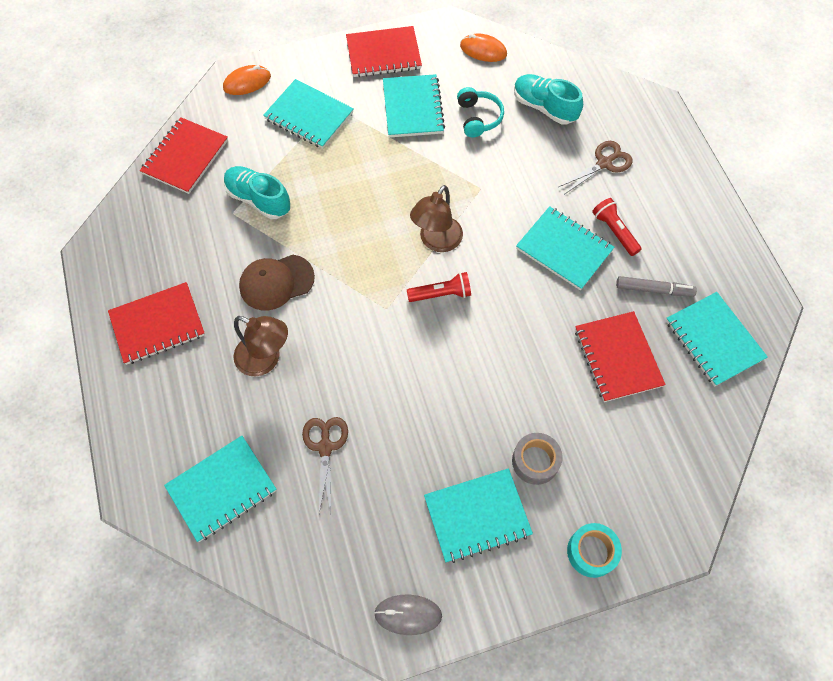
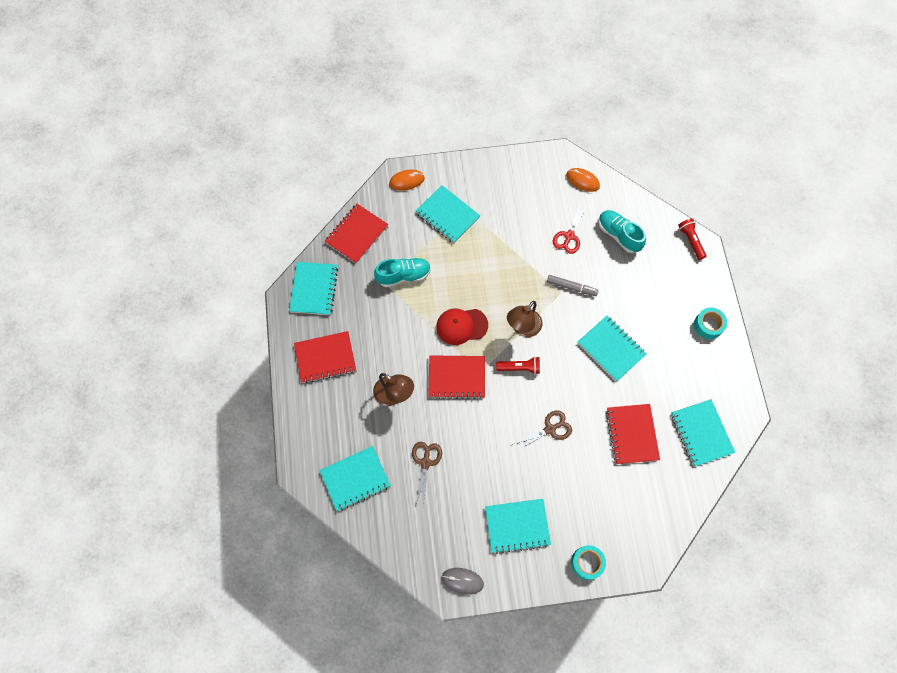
camera: 10 degrees right, 5 degrees up
(258, 199) = (404, 275): turquoise shoe -> turquoise shoe turned 120 degrees clockwise
(276, 282) = (408, 340): brown cap -> none
(350, 252) = (461, 326): none -> red cap
(383, 54) = (508, 172): red notebook -> red notebook (456, 377)
(413, 108) = (523, 220): turquoise notebook -> turquoise notebook (314, 289)
(478, 118) = (569, 236): turquoise headphones -> red scissors
(535, 461) = (562, 496): grey tape -> none
(604, 163) = (653, 287): brown scissors -> brown scissors (550, 429)
(614, 231) = (649, 341): red flashlight -> red flashlight (690, 241)
(654, 289) = (668, 389): grey marker -> grey marker (571, 287)
(688, 200) = (708, 325): none -> turquoise tape

